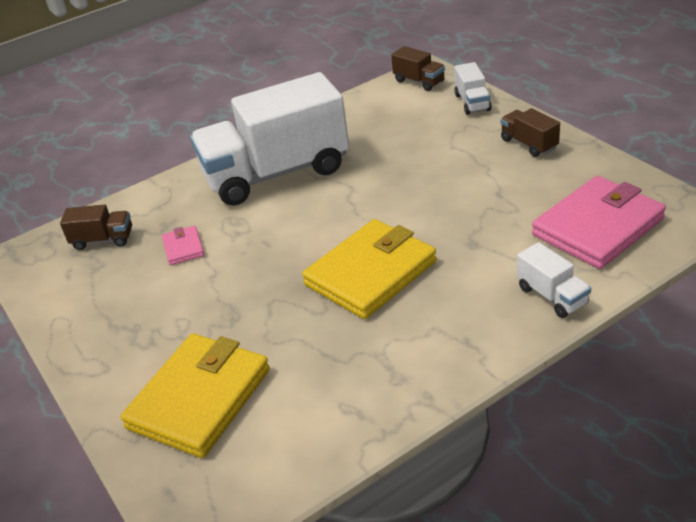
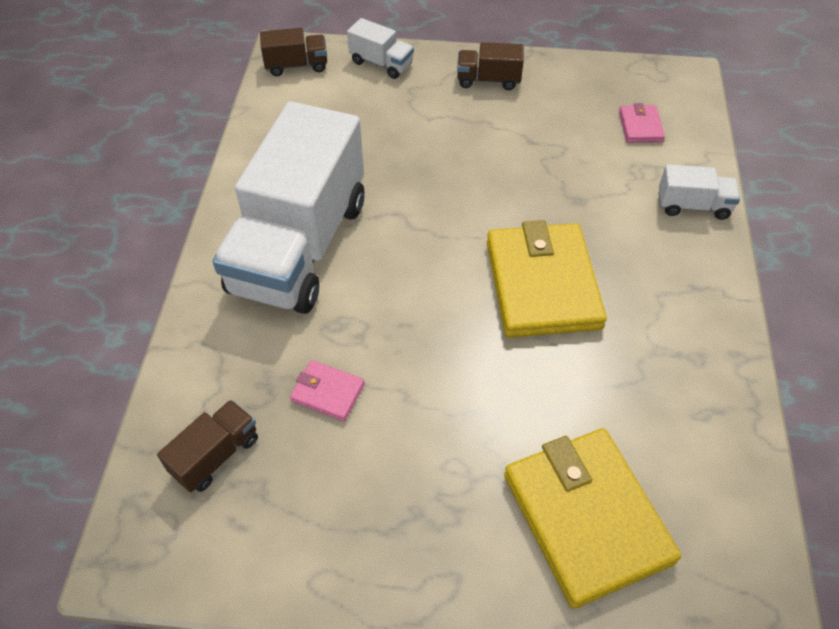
camera: 55 degrees left, 15 degrees up
(597, 227) = (640, 126): pink wallet -> pink wallet, size x0.45

